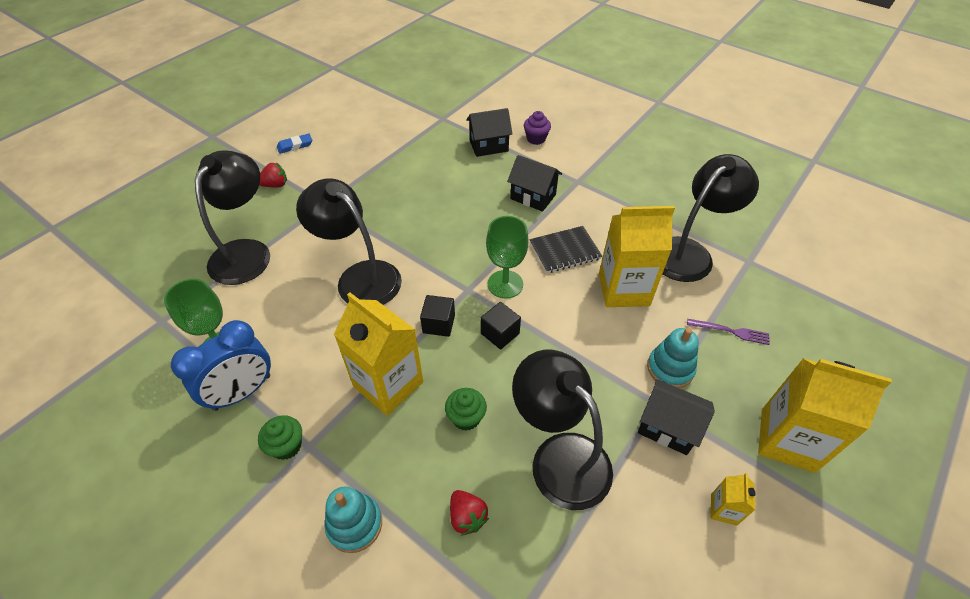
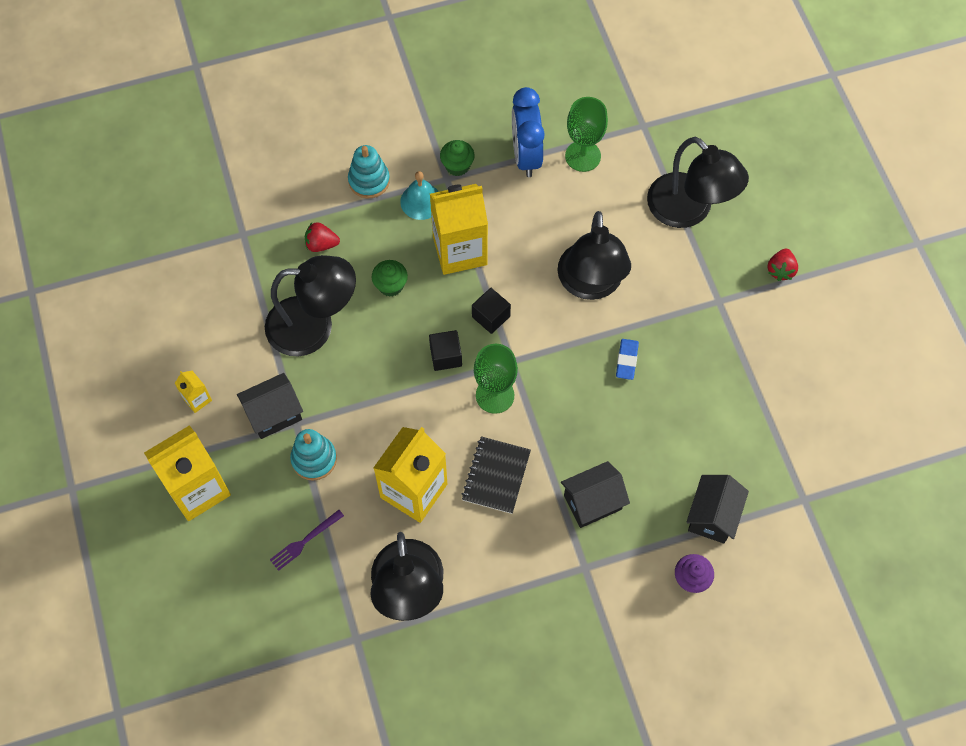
camera: 125 degrees right, 15 degrees up
(295, 146) = (845, 316): blue eraser -> blue eraser (627, 360)
(351, 453) = (421, 201): none -> turquoise bell
(360, 277) = (590, 284): black lamp -> black lamp turned 105 degrees clockwise

